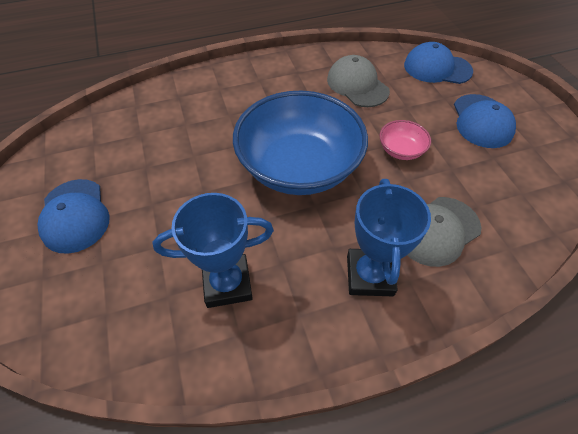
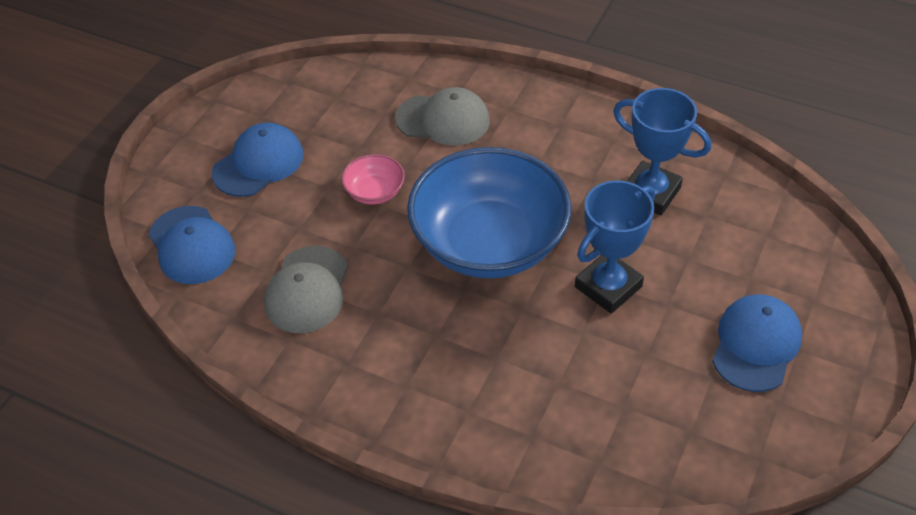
camera: 135 degrees left, 5 degrees down
(369, 275) = (534, 129): blue trophy -> blue trophy (608, 287)

